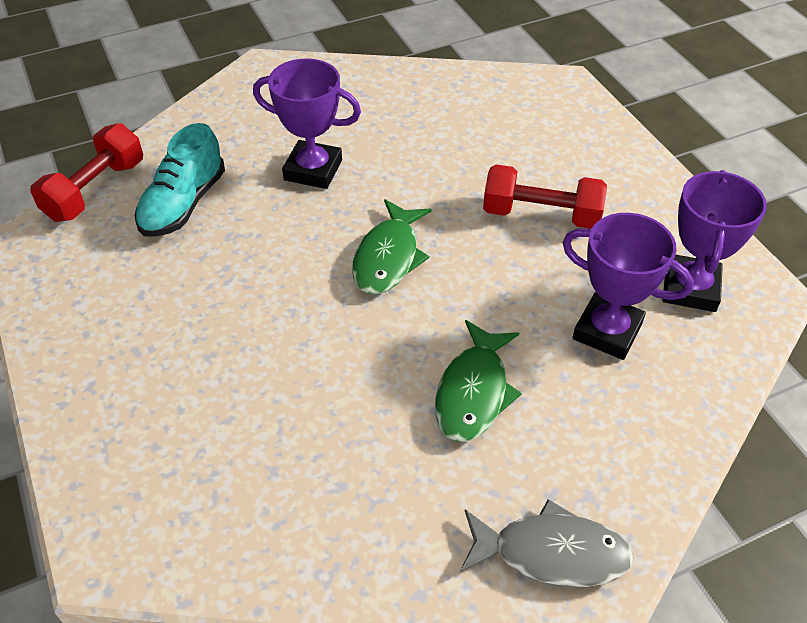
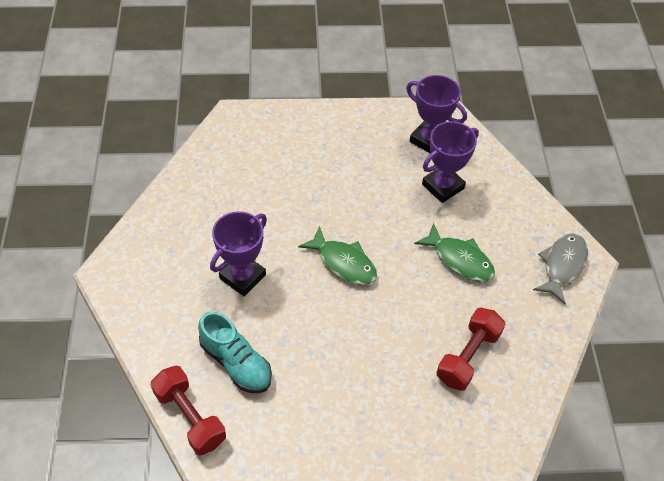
camera: 70 degrees left, 5 degrees up
(541, 215) = (345, 177): red dumbbell -> red dumbbell (468, 356)

